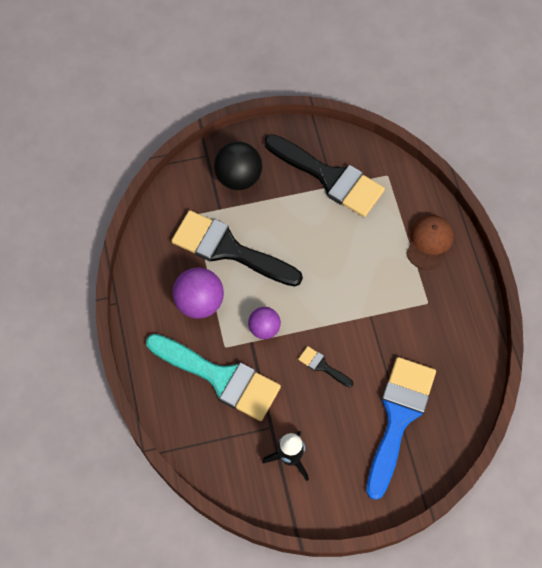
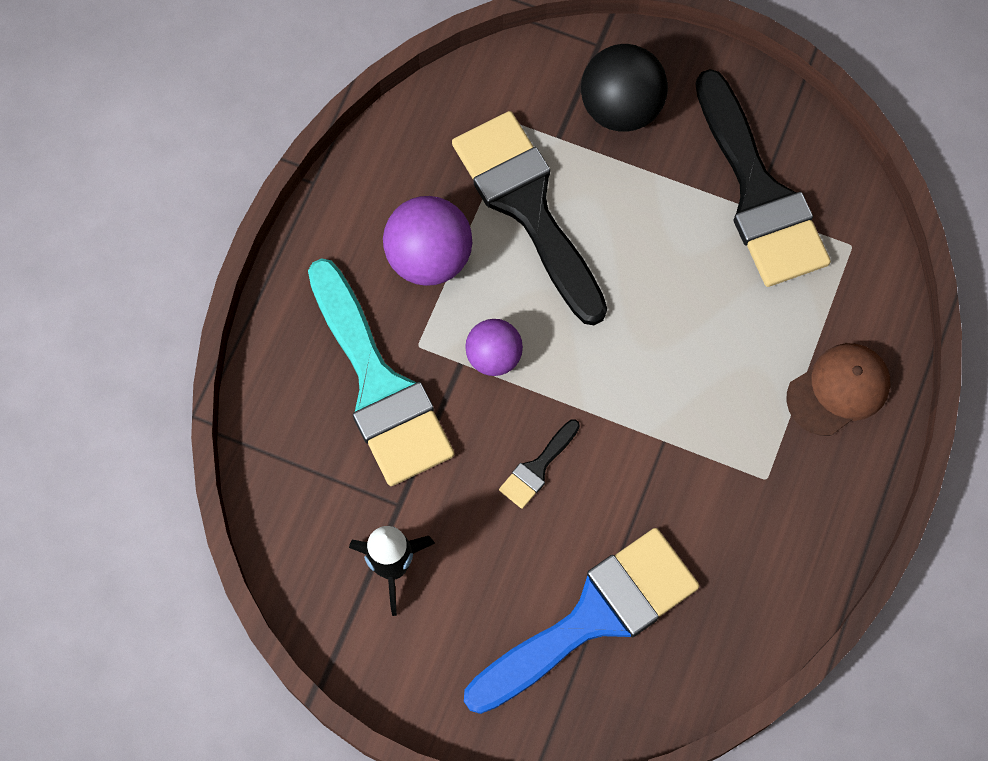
camera: 35 degrees right, 5 degrees up
(322, 366) = (537, 468): black brush -> black brush turned 120 degrees counterclockwise

